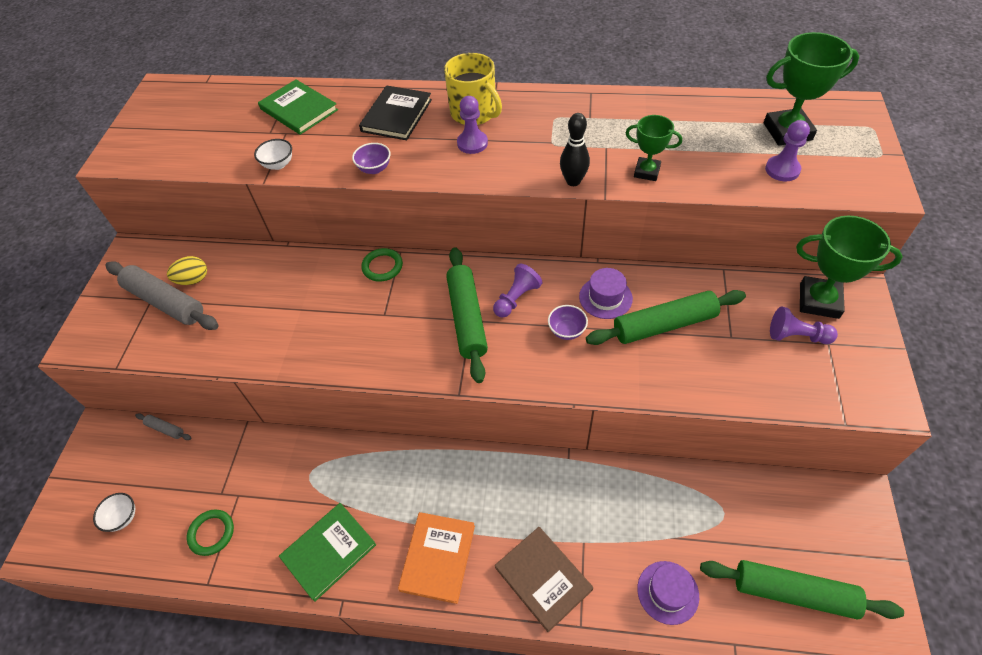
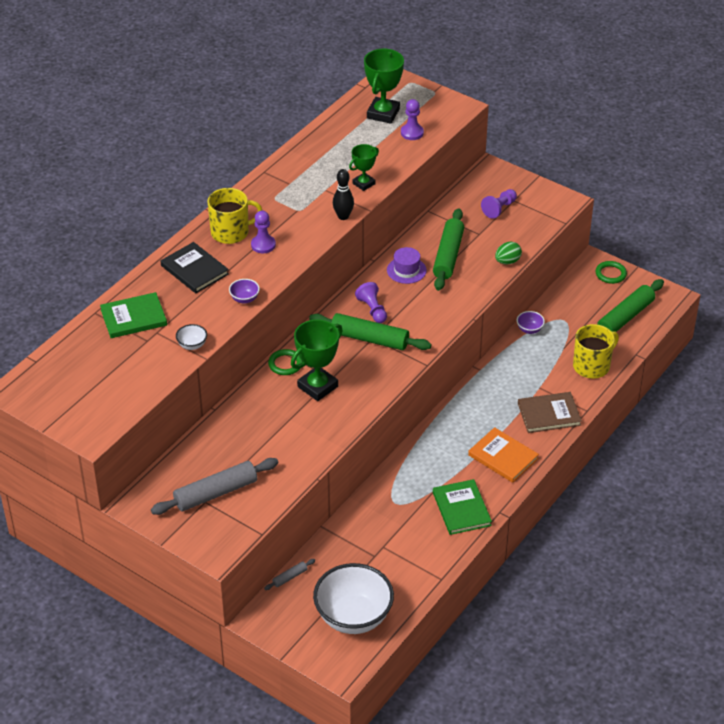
camera: 65 degrees left, 10 degrees down
(123, 517) = (353, 617): white bowl -> white bowl, size x2.44
(193, 280) = (205, 472): yellow egg -> none
(211, 533) = (403, 568): green ring -> green ring (610, 274)
(566, 331) = (418, 298): purple bowl -> purple bowl (529, 330)
(668, 592) = (592, 366): purple hat -> yellow mug
(708, 391) = (507, 261): none -> green egg
(819, 301) = (483, 187): green trophy -> green trophy (317, 386)

